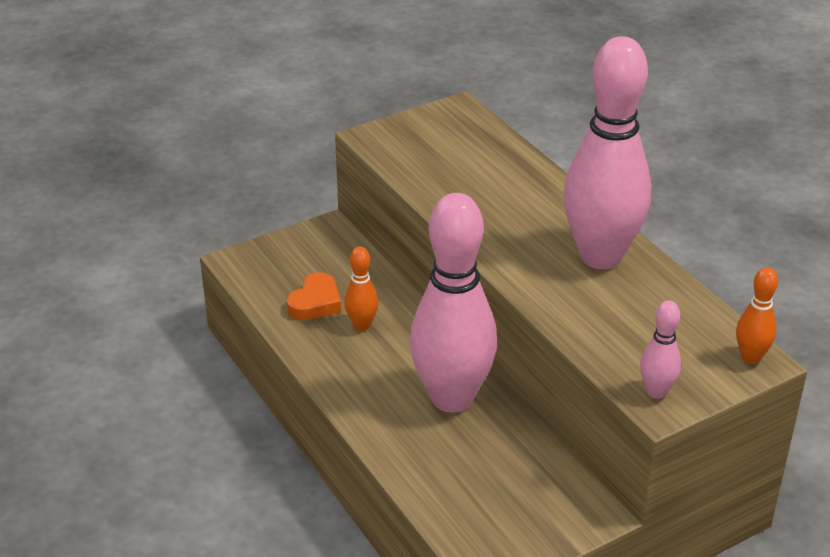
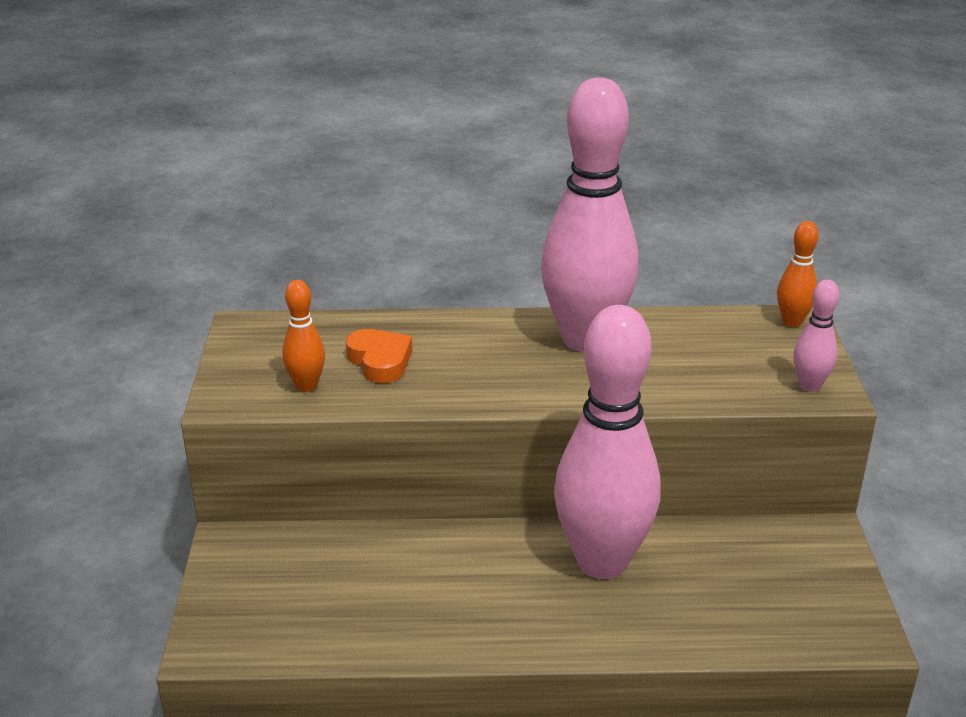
camera: 60 degrees left, 5 degrees down
(315, 303) = (354, 605): orange heart -> orange heart (380, 361)
(362, 325) = (428, 583): orange bowling pin -> orange bowling pin (306, 386)

